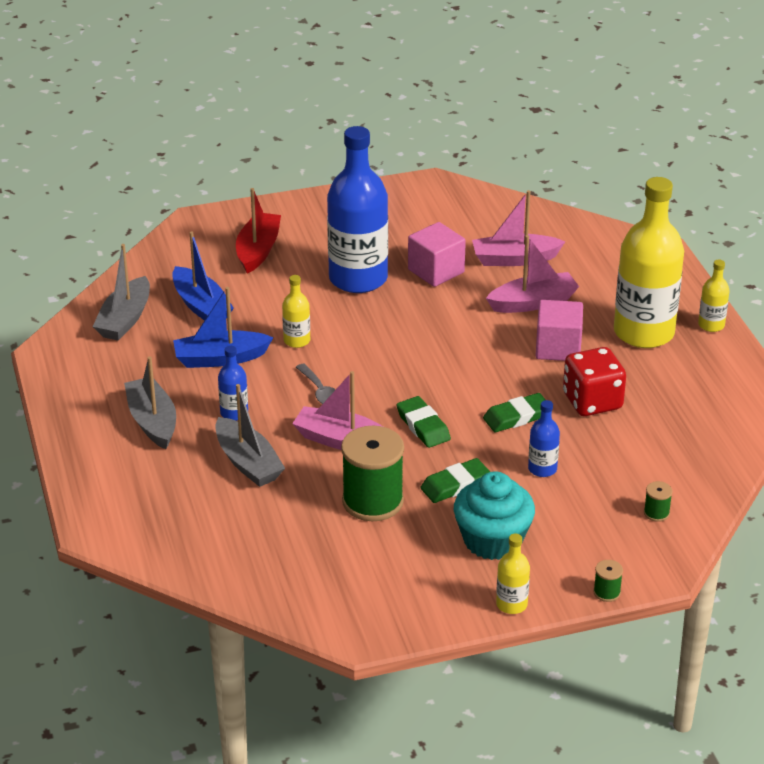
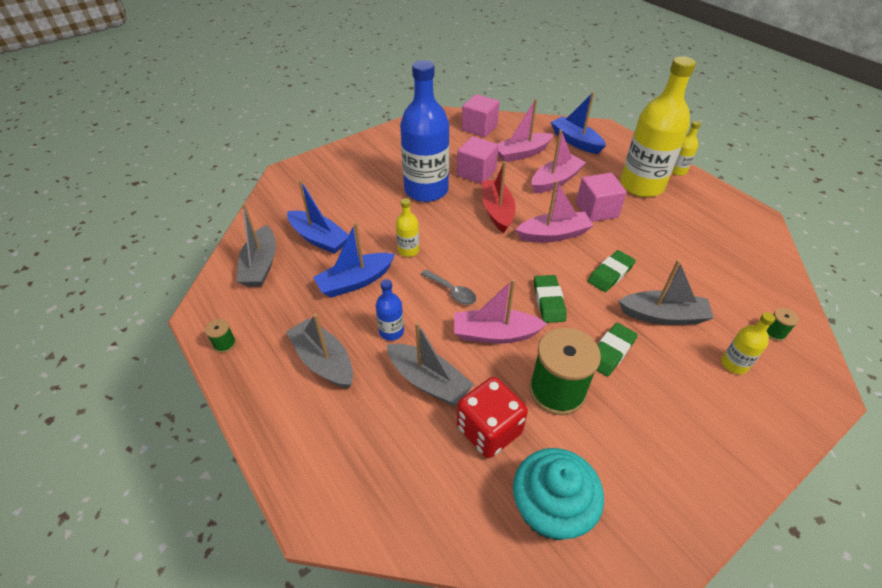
camera: 20 degrees left, 10 degrees up
(258, 250) = (342, 185): red boat -> red boat (497, 211)
(423, 426) = (549, 301): green eraser -> green eraser turned 45 degrees clockwise
(480, 213) = (479, 128): none -> pink cube
(481, 362) = (553, 234): none -> pink boat
(492, 540) = (679, 401): turquoise cupcake -> turquoise cupcake (550, 508)
(511, 604) = (748, 472): yellow bottle -> yellow bottle (734, 364)
(542, 469) = (663, 316): blue bottle -> grey boat
(592, 401) = (651, 247): red dice -> red dice (489, 430)
(602, 258) = (575, 141): none -> blue boat
(607, 592) = (808, 429): green spool -> green spool (225, 344)

